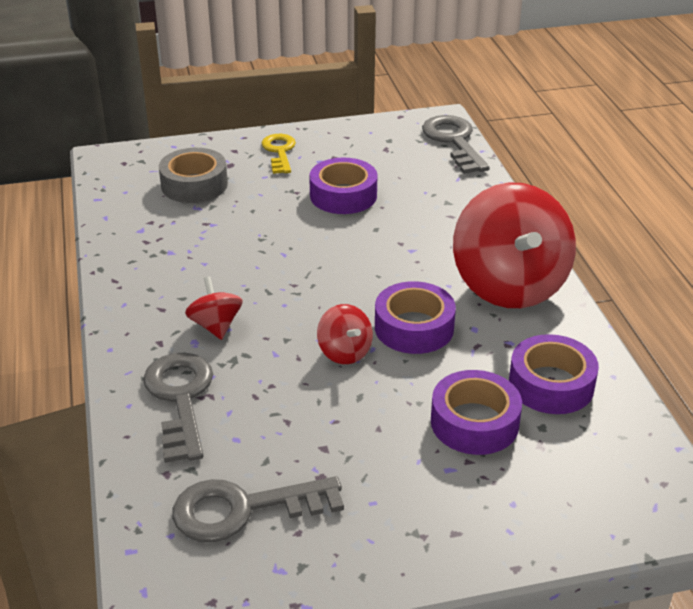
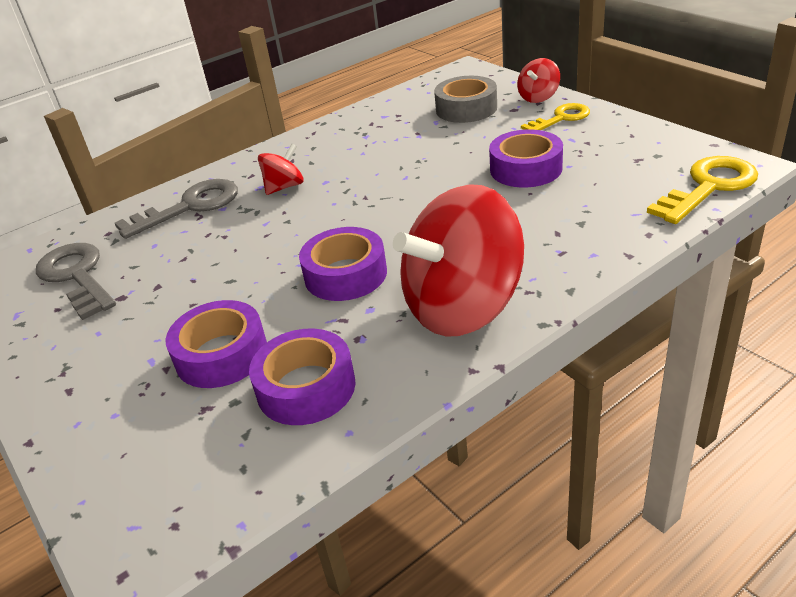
camera: 70 degrees right, 0 degrees up
(344, 352) = (286, 252): red spinning top -> red spinning top (538, 97)
(454, 141) = (709, 187): grey key -> yellow key

